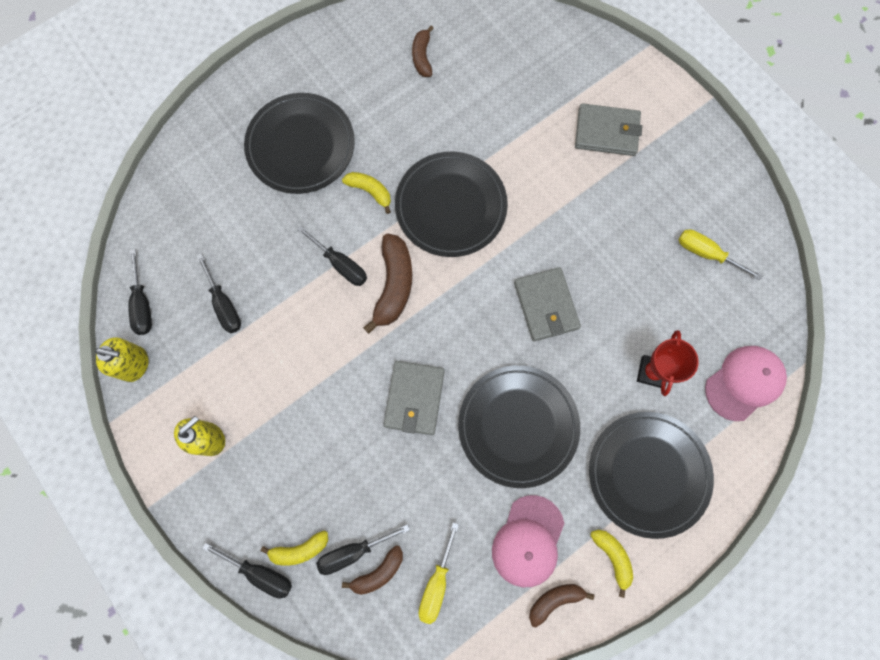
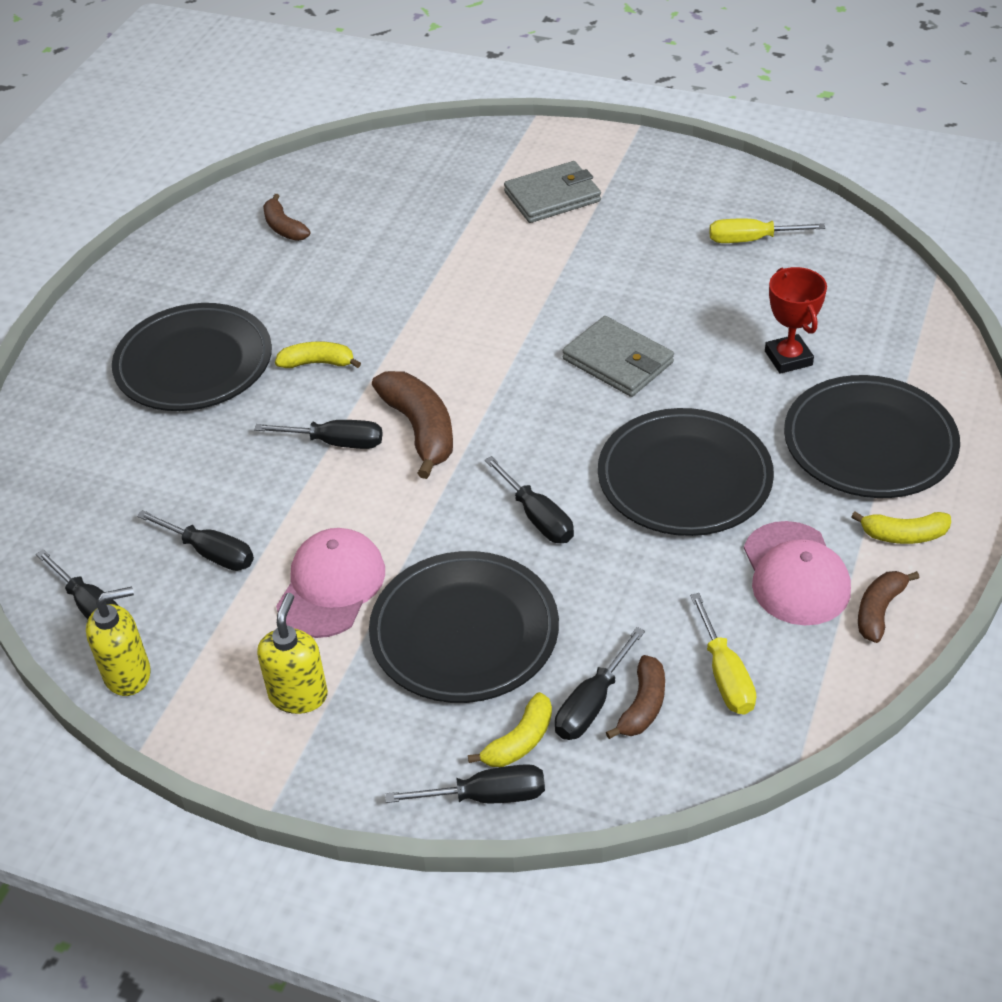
camera: 30 degrees left, 30 degrees down
(414, 398) = (537, 517): grey wallet -> black screwdriver
(451, 206) = (429, 331): black plate -> black plate (464, 632)
(612, 557) = (904, 535): yellow banana -> yellow banana turned 150 degrees clockwise
(744, 383) = (893, 319): pink cap -> pink cap (331, 586)

